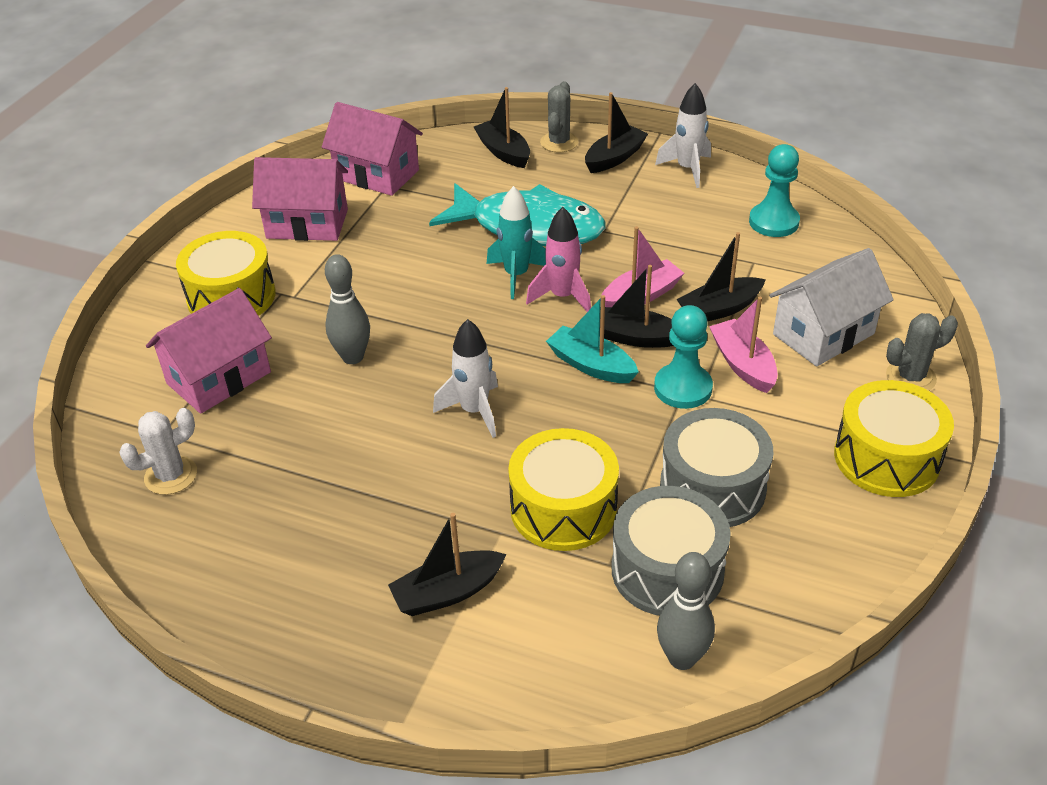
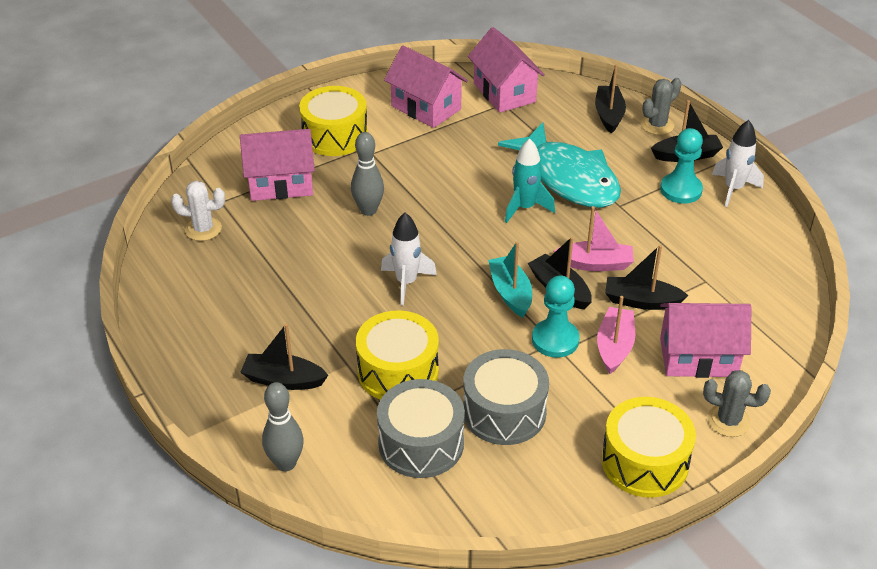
camera: 35 degrees right, 0 degrees up
(562, 297) = (540, 238): pink rocket -> none
(682, 658) = (375, 497): grey bowling pin -> grey bowling pin (286, 463)
(773, 222) = (755, 259): turquoise pawn -> turquoise pawn (681, 190)
(823, 334) = (698, 357): white house -> pink house

